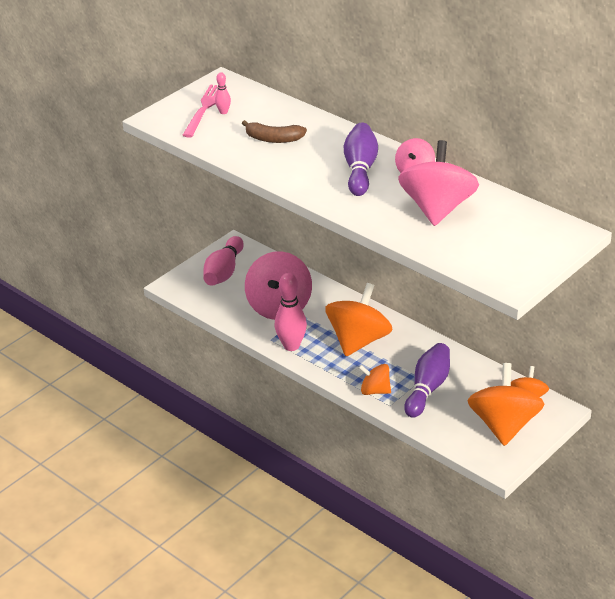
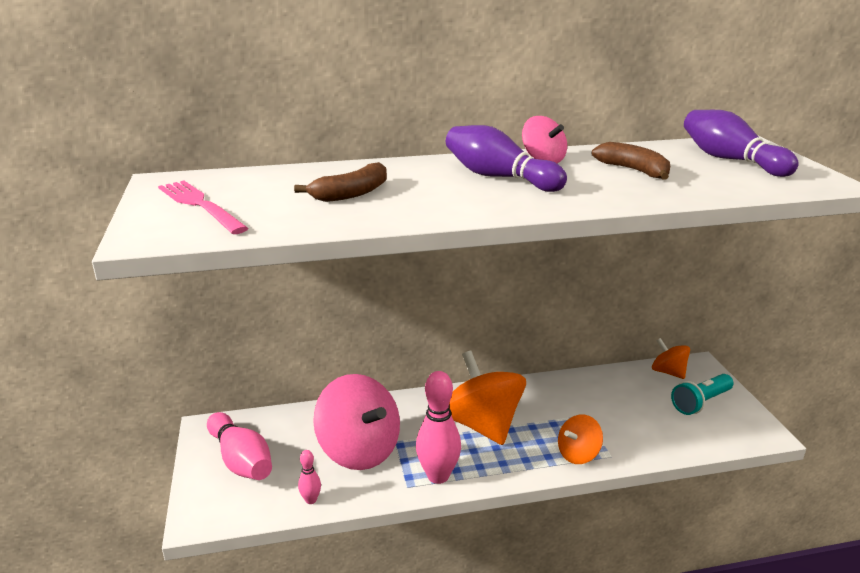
camera: 55 degrees left, 10 degrees down
(223, 112) = (232, 199): pink bowling pin -> pink bowling pin (311, 500)
(428, 389) = (605, 419): purple bowling pin -> purple bowling pin (730, 160)
(437, 209) = (634, 170): pink spinning top -> brown banana
(504, 425) = (701, 402): orange spinning top -> turquoise flashlight

